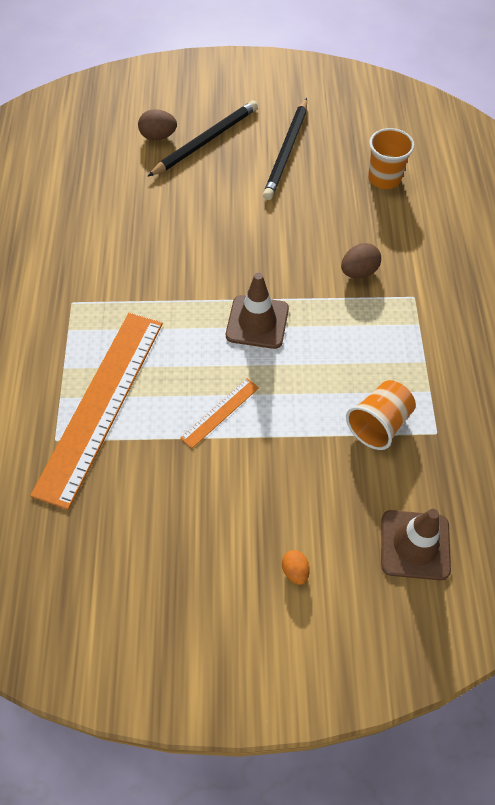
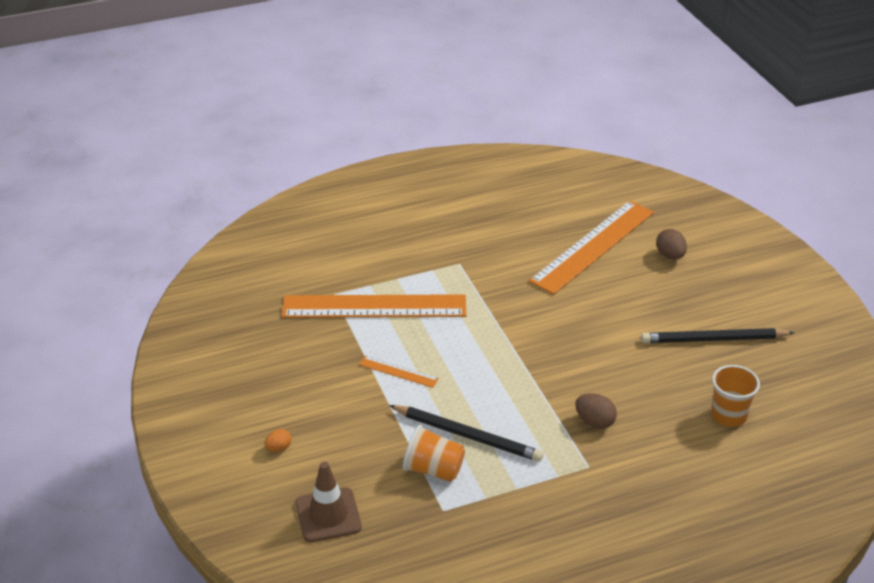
camera: 70 degrees right, 20 degrees down
(111, 185) = (593, 246): none -> orange ruler
(206, 141) = (687, 285): black pencil -> black pencil (468, 435)
(257, 322) = (499, 370): brown traffic cone -> none

